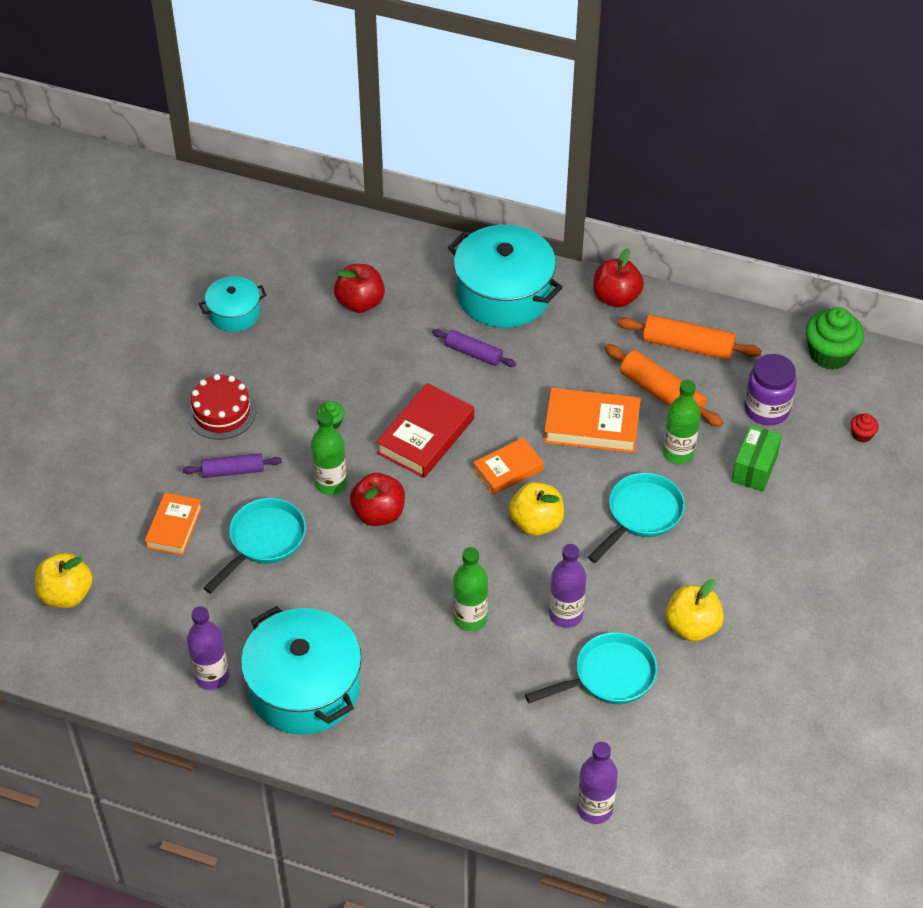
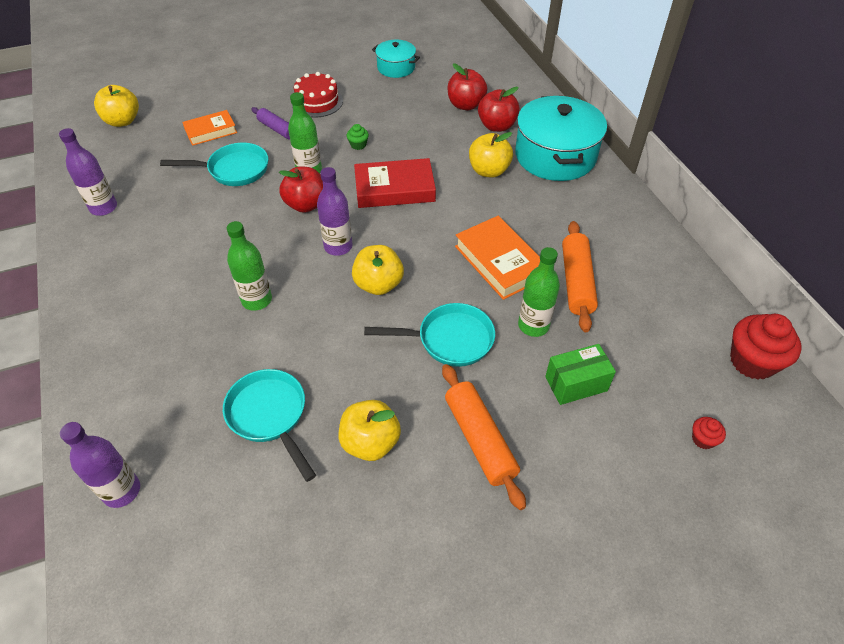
camera: 50 degrees right, 0 degrees up
(304, 687) = (125, 253): turquoise pot -> none
(473, 353) = (489, 171): purple rolling pin -> yellow apple
(508, 470) = (410, 243): orange book -> none
(565, 615) = (308, 352): purple bottle -> purple bottle (338, 247)
(608, 676) = (270, 416): turquoise pan -> turquoise pan turned 150 degrees counterclockwise
(616, 297) = (627, 207): red apple -> red apple (497, 126)
(687, 346) = (638, 270): orange rolling pin -> orange rolling pin (479, 439)
(766, 409) = (643, 354): purple jar -> none
(830, 354) = (752, 361): green cupcake -> red cupcake

